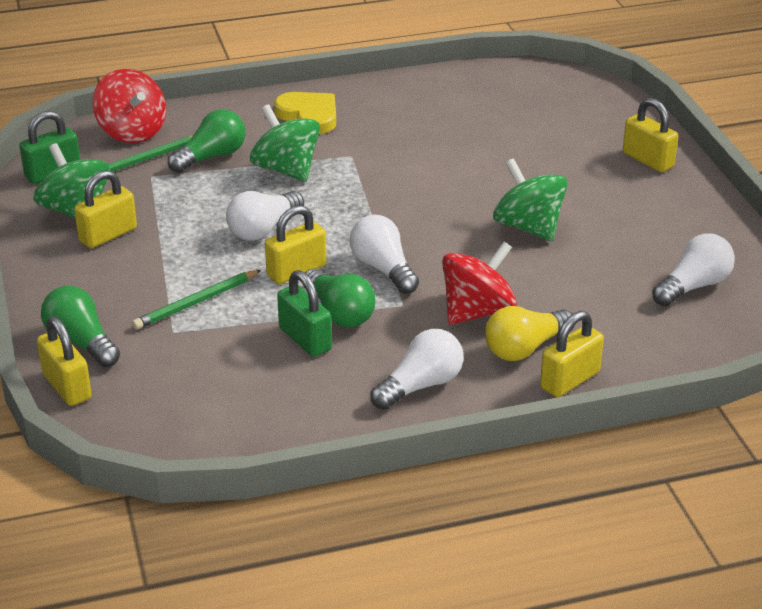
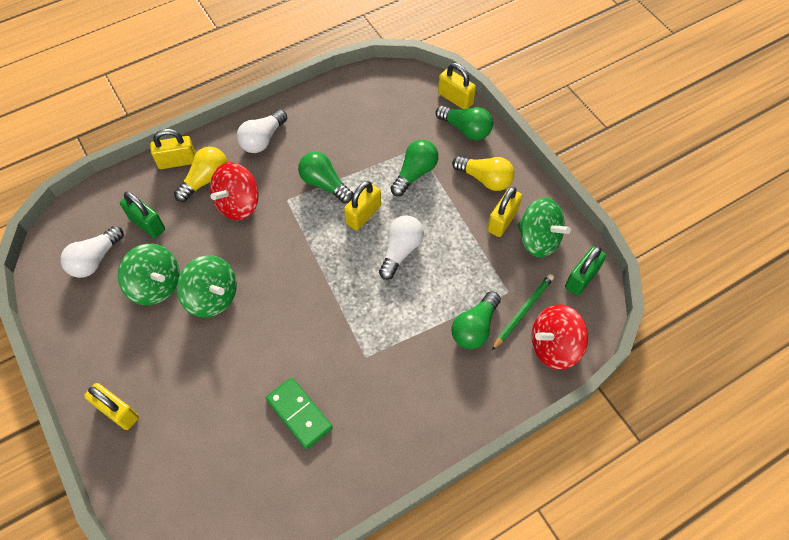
camera: 165 degrees right, 25 degrees up
(98, 279) = (485, 179): none -> yellow light bulb
(132, 132) = (554, 346): red spinning top -> red spinning top turned 60 degrees counterclockwise
(196, 302) = (415, 173): green pencil -> green light bulb
(286, 170) = (410, 324): green spinning top -> green spinning top (156, 285)
(305, 339) = (338, 159): green padlock -> green padlock (147, 224)
(309, 116) = (419, 409): yellow heart -> none
(383, 269) = (307, 230): white light bulb -> none
(441, 131) = (299, 413): none -> green domino
(570, 380) = (177, 161): yellow padlock -> yellow padlock turned 45 degrees clockwise

